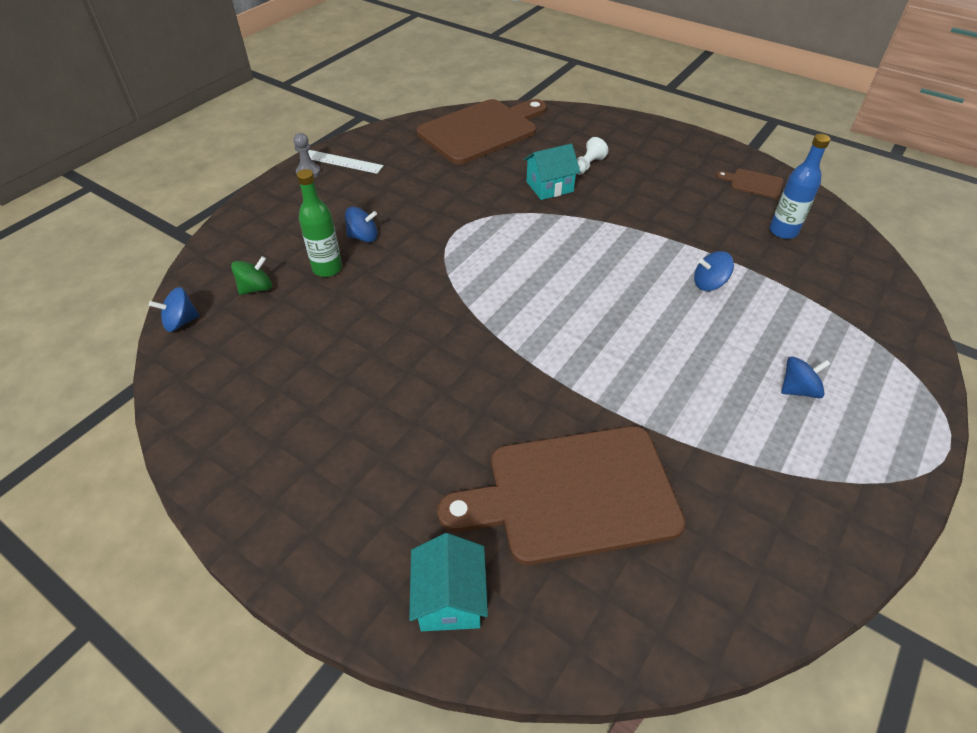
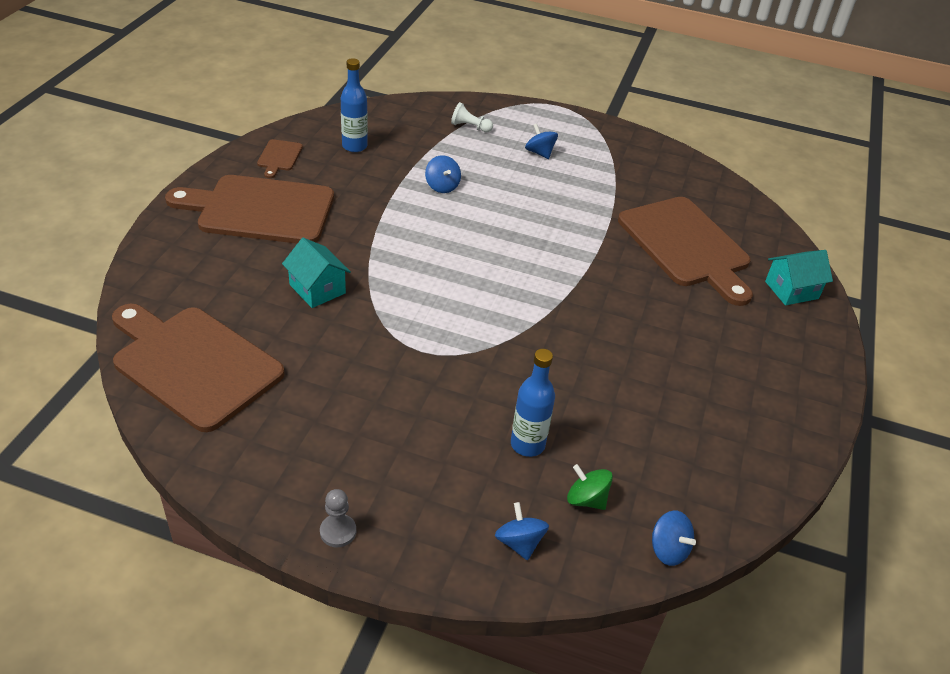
camera: 110 degrees left, 5 degrees down
(327, 268) = (527, 444): green bottle -> blue bottle
(342, 162) = (301, 498): white ruler -> none
(363, 237) = (461, 428): blue spinning top -> blue spinning top (519, 542)
(588, 165) = (266, 263): white pawn -> white pawn (470, 127)
(664, 167) = (260, 210): none -> brown cutting board

